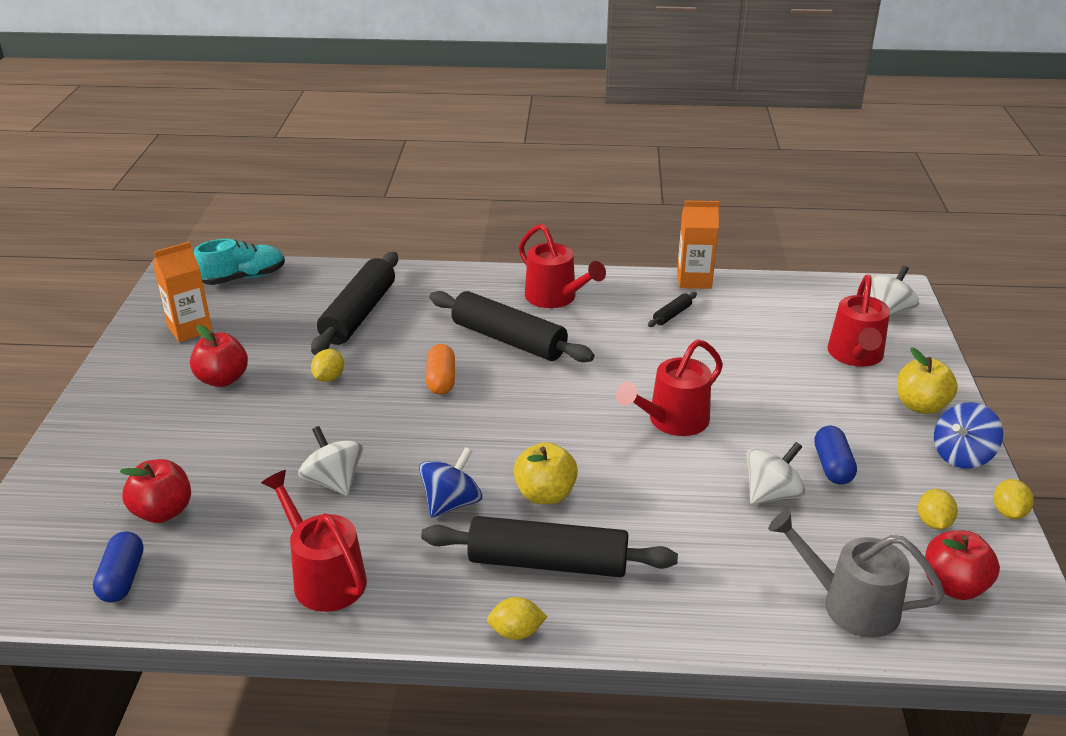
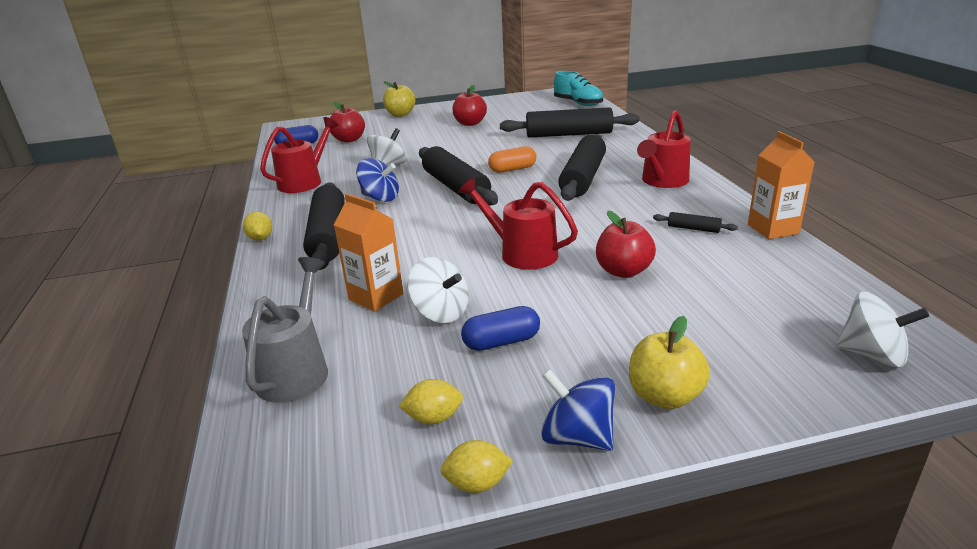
camera: 75 degrees right, 5 degrees down
(190, 329) = (512, 107): orange carton -> orange carton (376, 297)
(329, 378) = (491, 143): yellow lemon -> none
(465, 434) = (456, 187): none -> black rolling pin
(545, 494) = (401, 222): yellow apple -> yellow apple (400, 114)
(855, 356) = (731, 338): red watering can -> none
(953, 586) = (330, 438): red apple -> red apple (623, 271)

